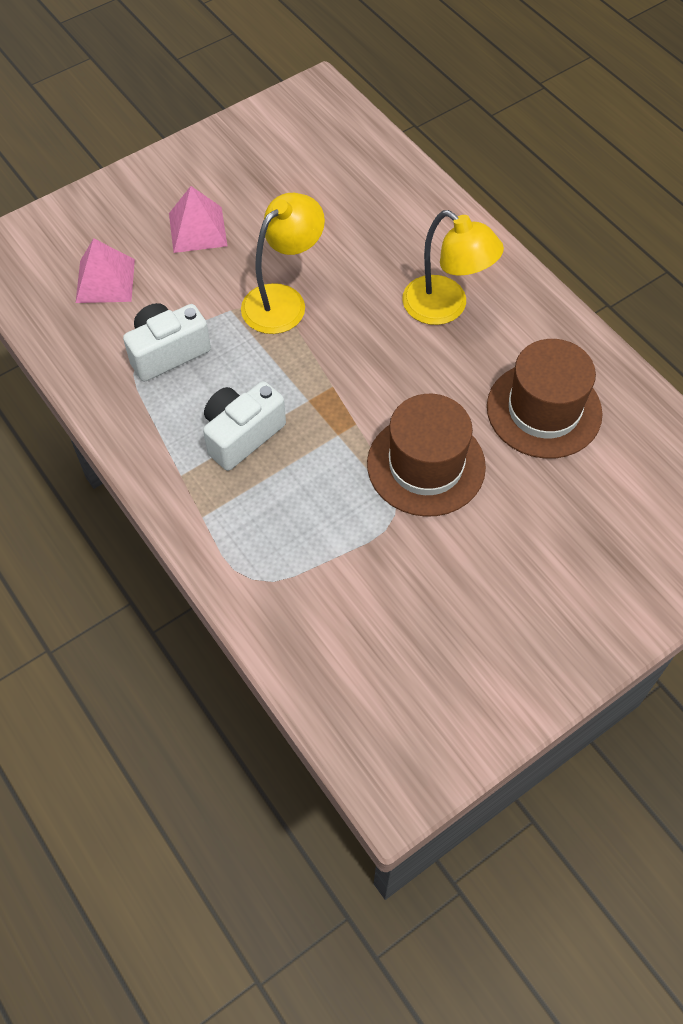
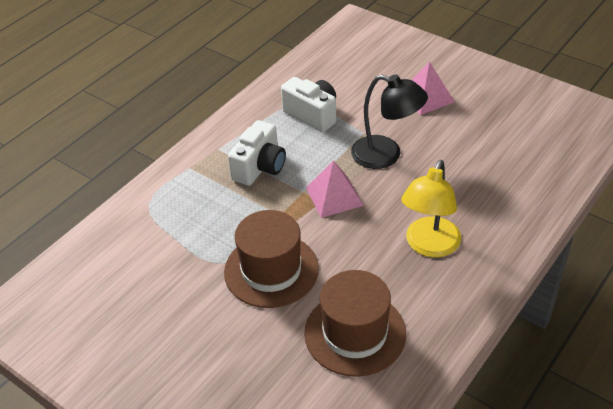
camera: 75 degrees right, 15 degrees down
(105, 280) = (357, 71): pink pyramid -> pink pyramid (334, 196)
(242, 435) = (260, 167): white camera -> white camera turned 90 degrees clockwise
(283, 300) = (386, 155): yellow lamp -> black lamp

